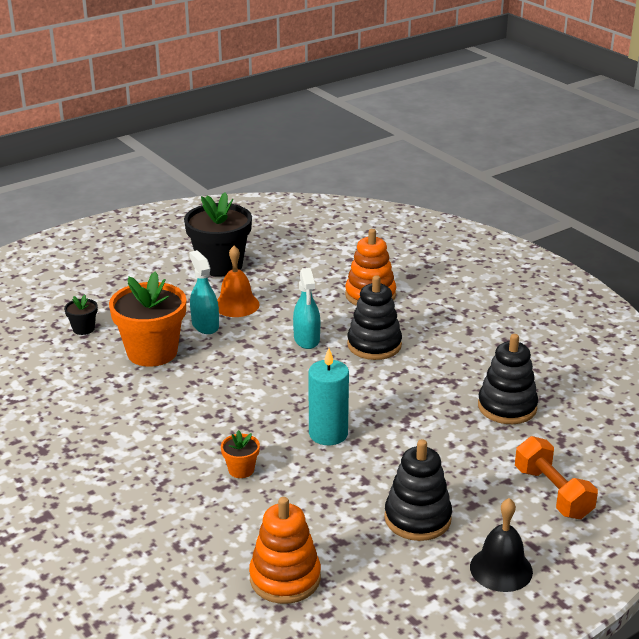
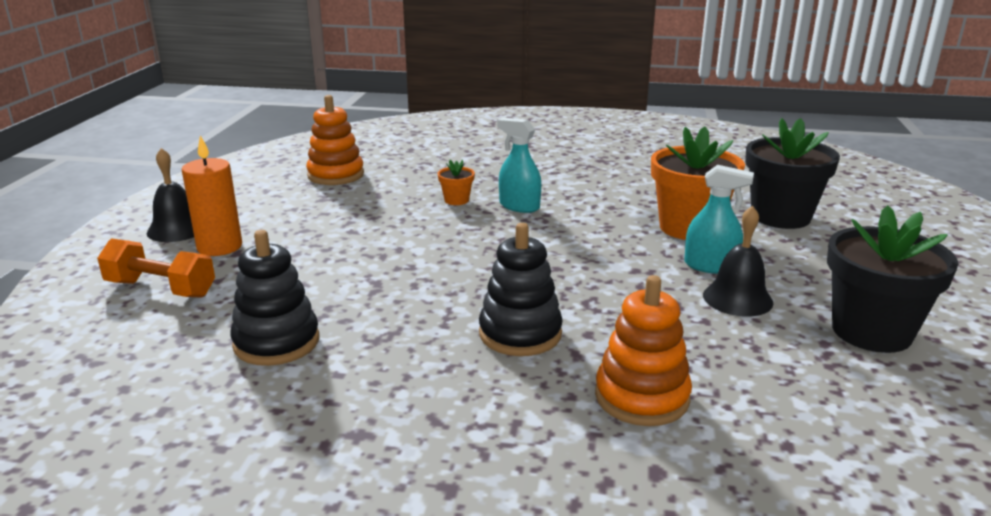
camera: 135 degrees right, 5 degrees down
(83, 329) = (780, 216): black flower pot -> black flower pot, size x2.24
(236, 305) = (737, 298): orange bell -> black bell
(306, 339) = (597, 302): turquoise spray bottle -> turquoise spray bottle (519, 206)
(328, 434) = (430, 243): turquoise candle -> none
(417, 518) = (277, 228): black stacking toy -> none
(481, 520) = (219, 247): none -> orange candle

